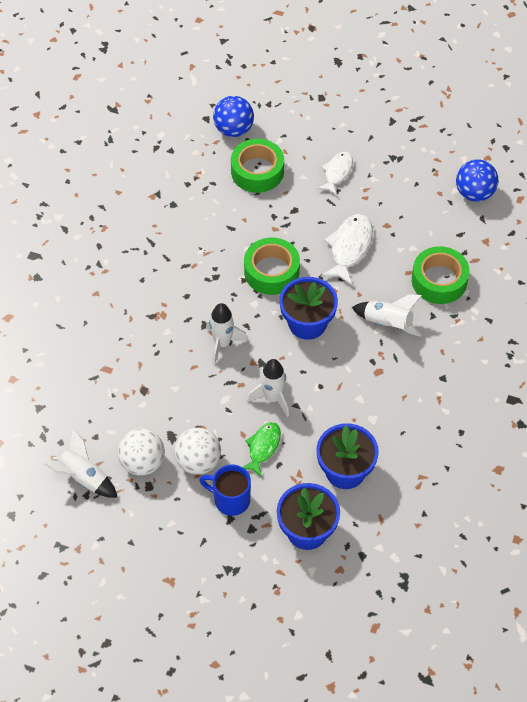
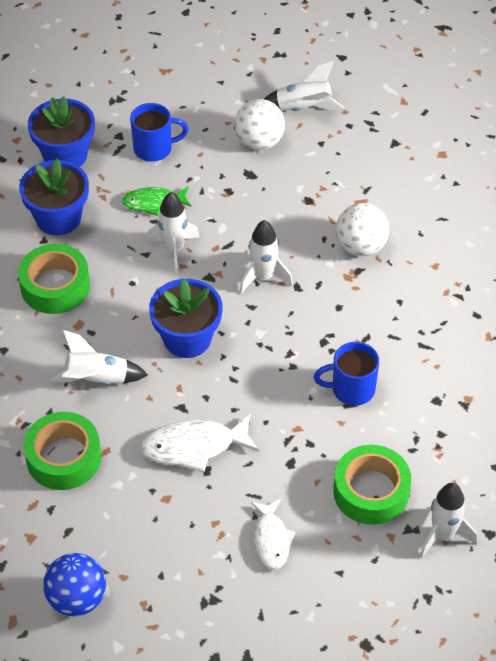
camera: 150 degrees right, 5 degrees down
(198, 462) = (207, 165): white ball -> white ball (361, 246)
(221, 236) = (351, 389): none -> blue mug
(233, 129) = (443, 535): blue ball -> white rocket
(263, 447) = (153, 203): green fish -> green fish turned 90 degrees clockwise
(271, 271) = (265, 376): green tape -> green tape (55, 286)
(349, 248) = (194, 447): white fish -> white fish turned 90 degrees clockwise

